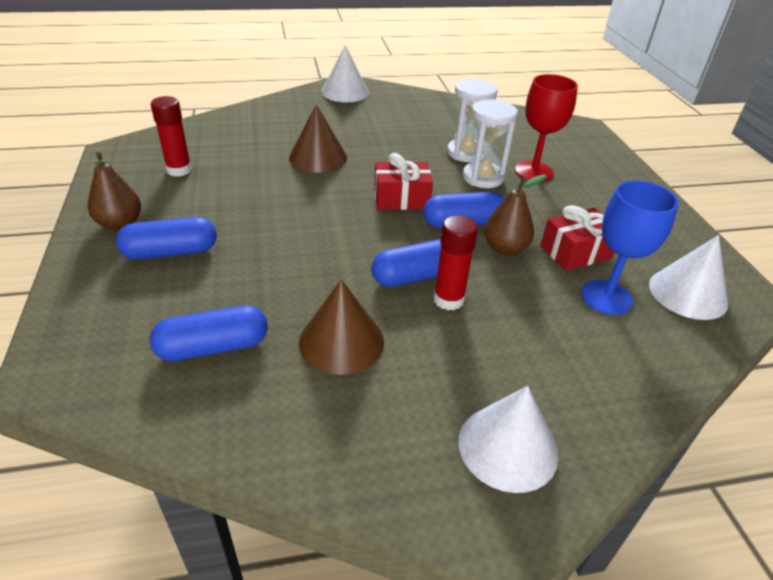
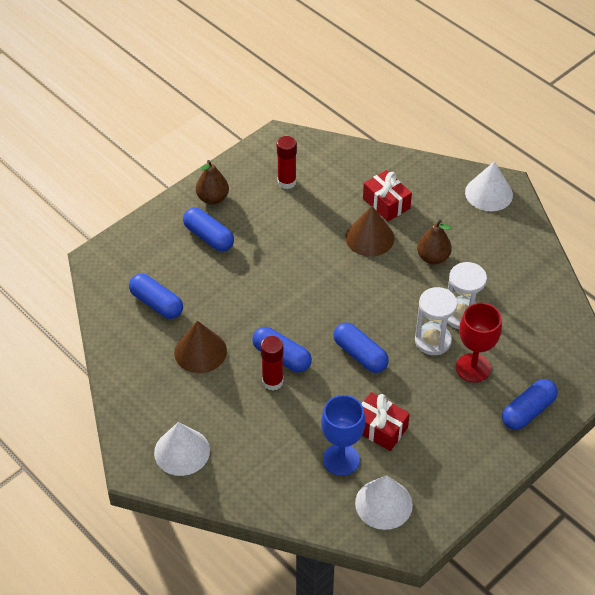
camera: 60 degrees right, 10 degrees up
(401, 198) = (359, 309): red gift -> red gift (386, 203)
(505, 248) = (349, 389): brown pear -> brown pear (433, 257)
(605, 167) = (528, 411): none -> blue capsule

